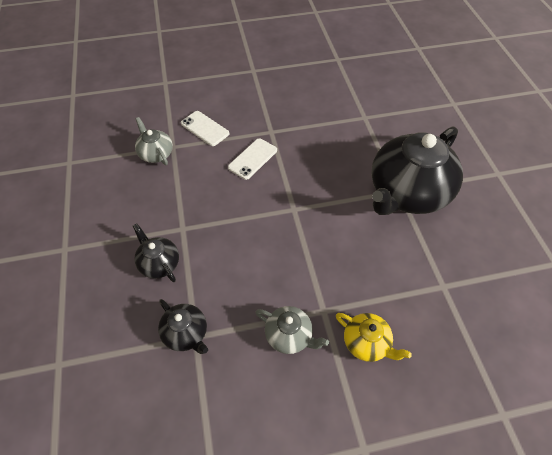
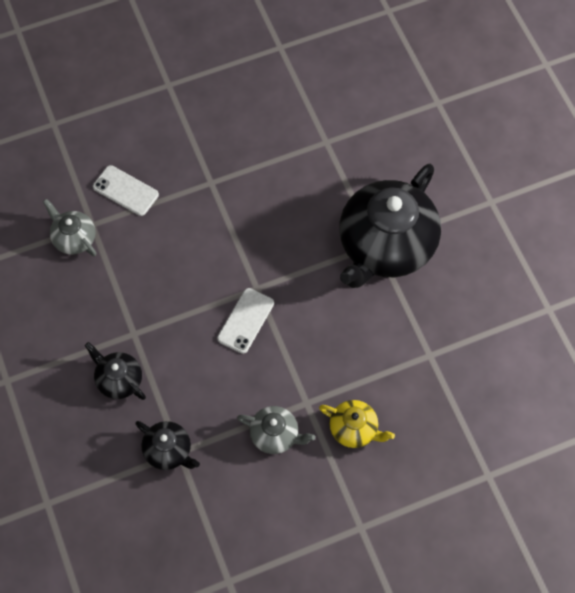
camera: 10 degrees left, 10 degrees up
(253, 159) = (195, 227): white phone -> white phone (246, 321)

